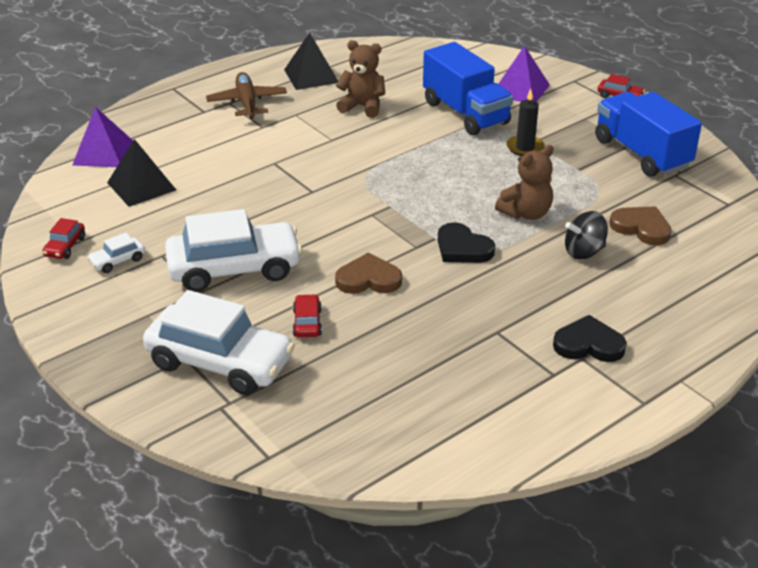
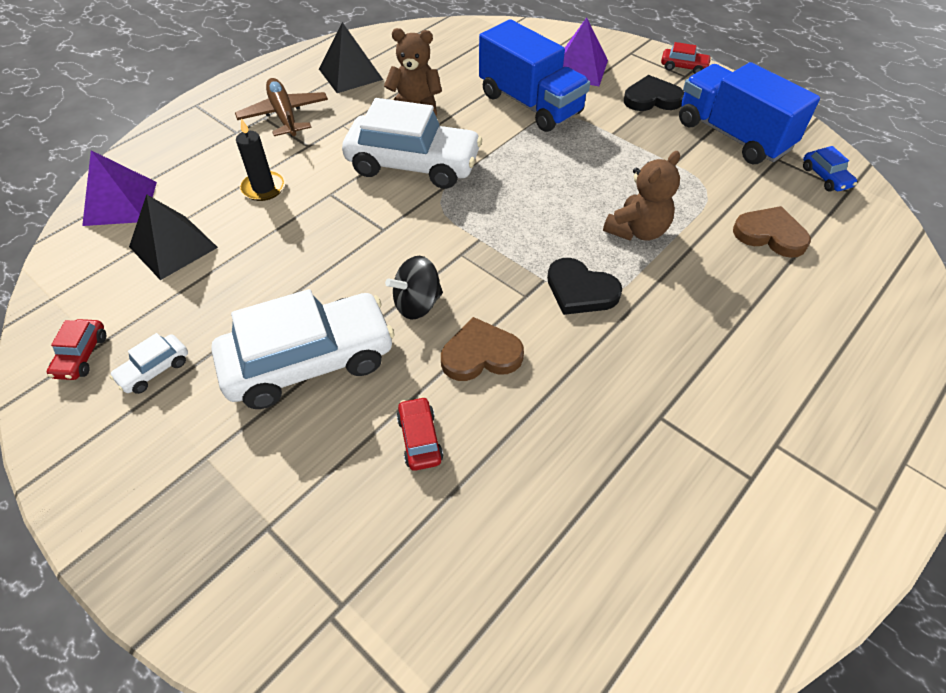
camera: 10 degrees left, 15 degrees up
(220, 362) = (316, 529): white car -> white car (413, 164)
(525, 148) = (607, 142): black candle -> black candle (263, 188)
(584, 252) = (720, 277): black spinning top -> black spinning top (417, 304)
(588, 344) = (776, 421): black heart -> black heart (652, 98)
(712, 192) = (825, 177): none -> blue car

